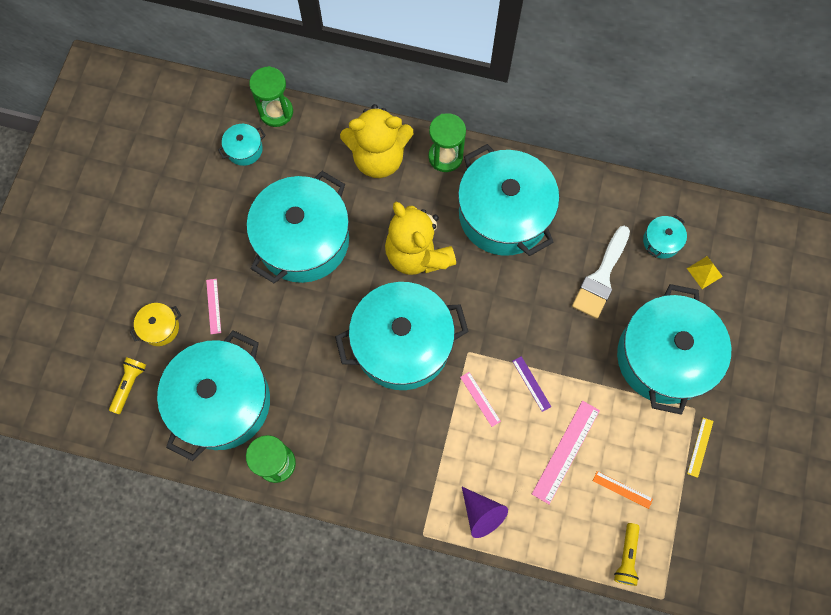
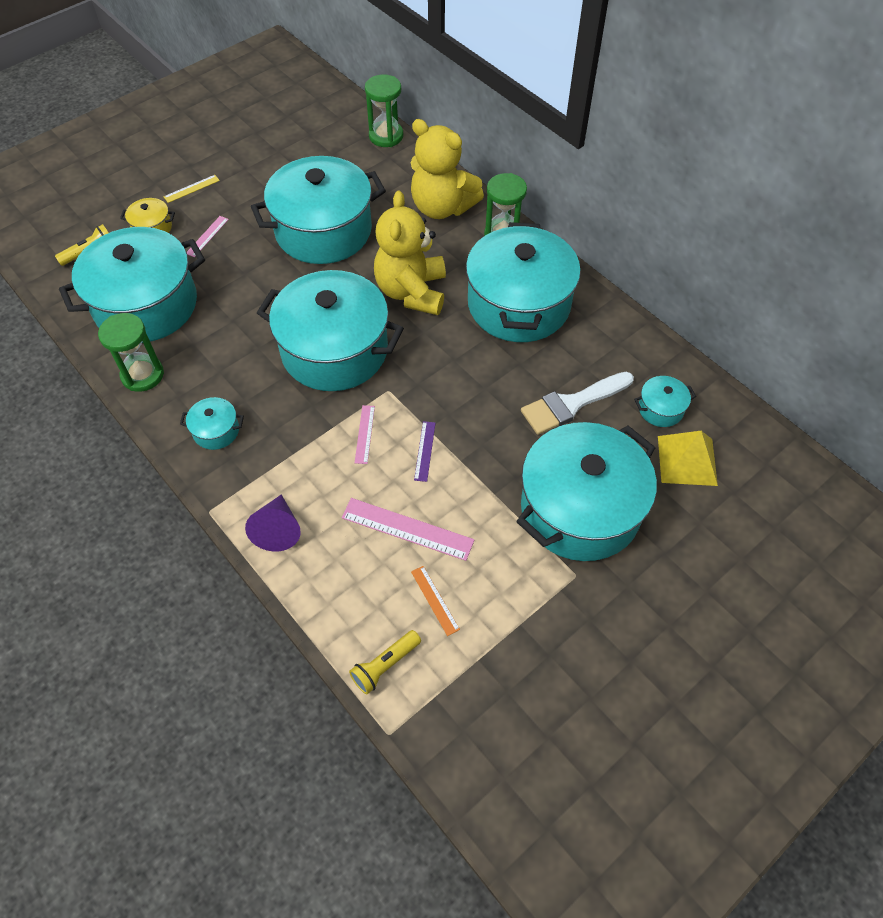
camera: 35 degrees right, 15 degrees down
(244, 149) = (336, 147): turquoise pot -> turquoise pot (216, 431)
(566, 451) = (407, 529): pink ruler -> pink ruler turned 45 degrees clockwise
(700, 447) = (552, 614): yellow ruler -> yellow ruler (191, 188)
(704, 272) = (687, 460): yellow pyramid -> yellow pyramid, size x1.71

